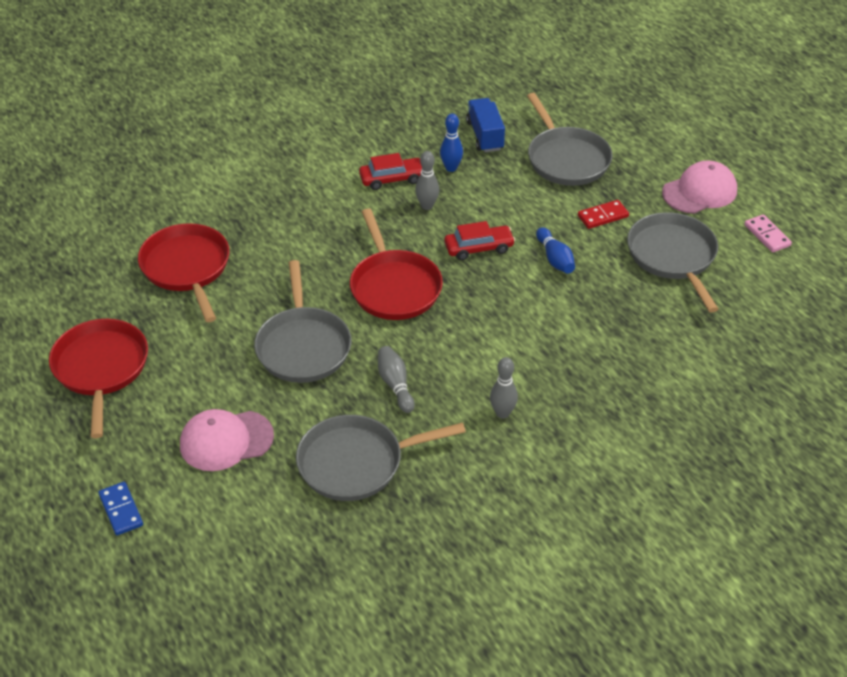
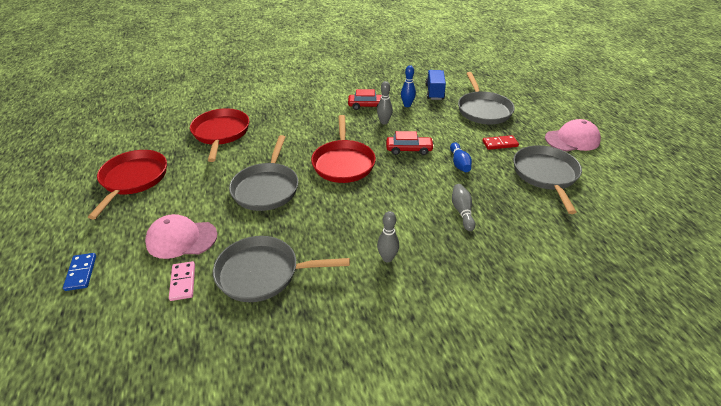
camera: 15 degrees right, 5 degrees down
(395, 385) = (317, 223): grey bowling pin -> grey bowling pin (462, 211)
(767, 235) = (620, 172): pink domino -> pink domino (183, 282)

